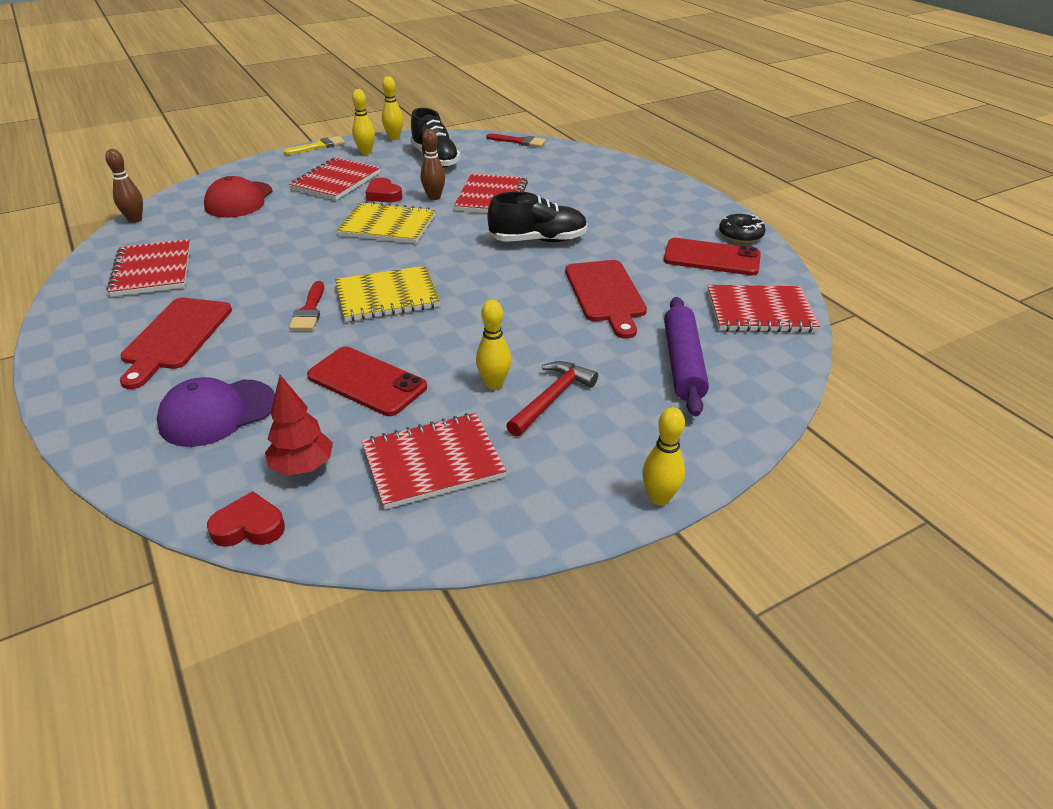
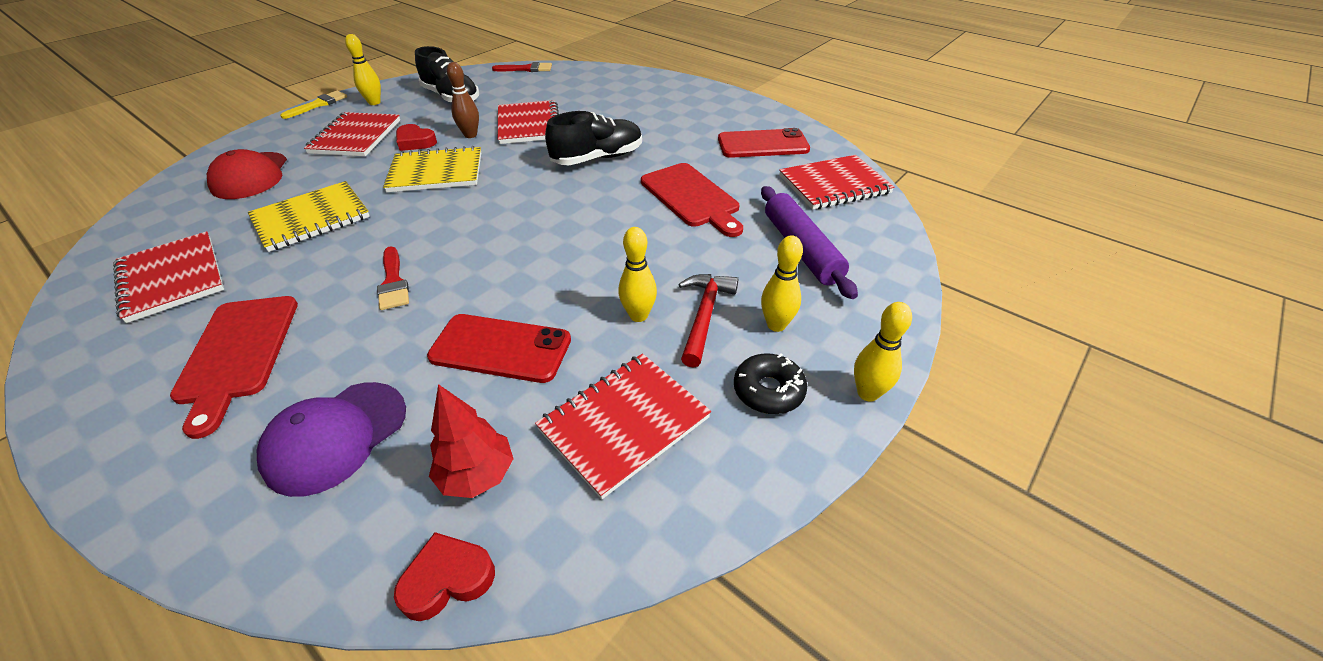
camera: 20 degrees left, 5 degrees up
(135, 220) = (124, 222): brown bowling pin -> none
(387, 297) = (474, 247): yellow notebook -> yellow notebook (311, 218)
(394, 138) = (398, 84): yellow bowling pin -> yellow bowling pin (776, 325)
(740, 235) = (773, 119): black donut -> black donut (768, 390)

